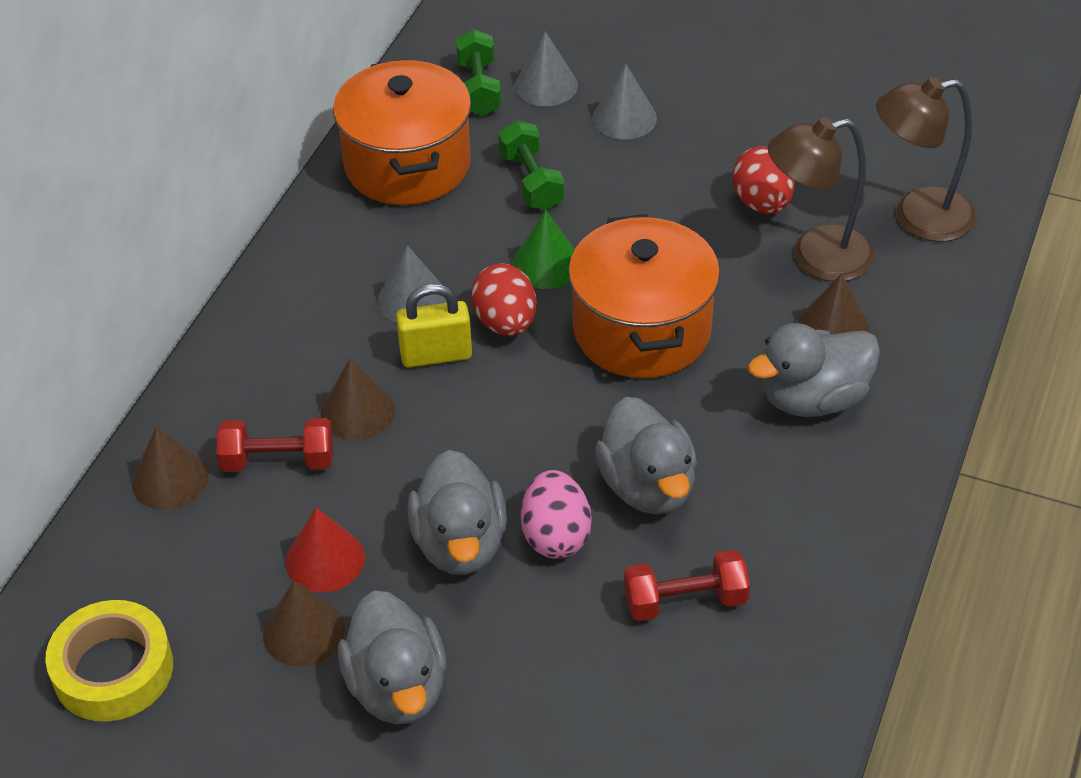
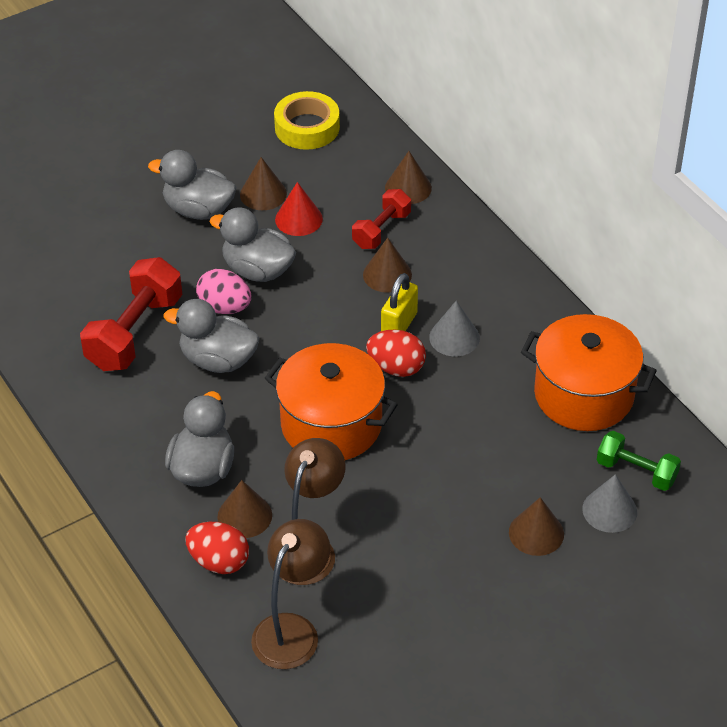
camera: 125 degrees right, 0 degrees up
(531, 181) = (512, 446): green dumbbell -> none
(546, 264) = (428, 412): green cone -> none
(624, 118) = (536, 533): grey cone -> brown cone
(685, 601) = (135, 332): red dumbbell -> red dumbbell, size x1.67
(762, 203) = (383, 553): red egg -> red egg (219, 561)

